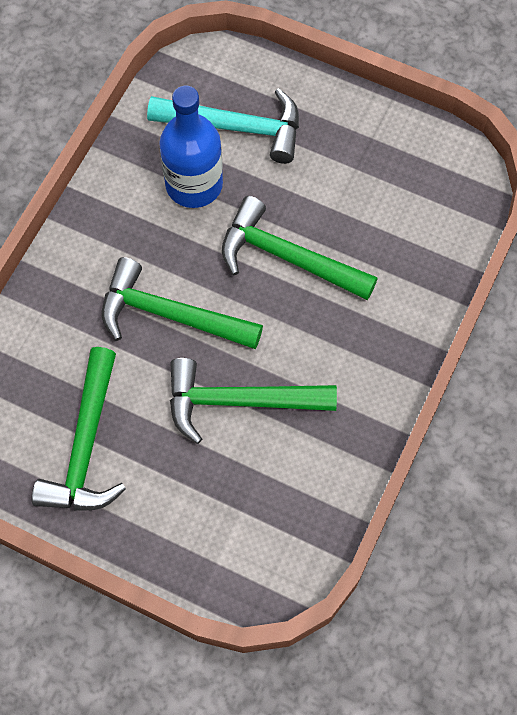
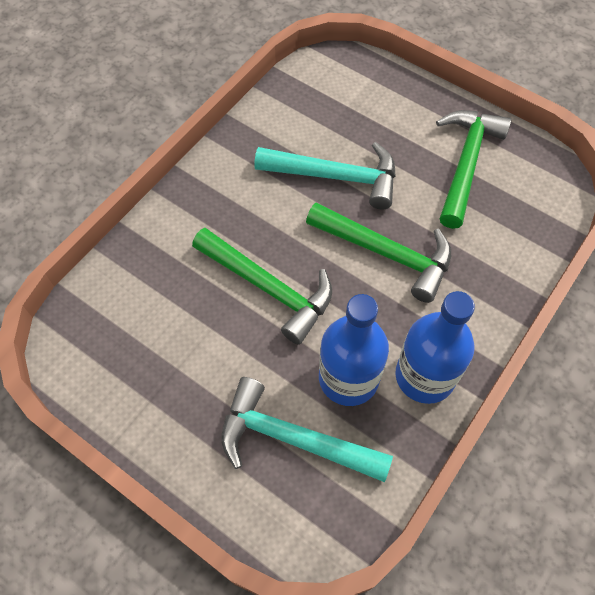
camera: 170 degrees left, 5 degrees down
(122, 197) = (425, 376): none -> blue bottle
(239, 401) = (336, 177): green hammer -> turquoise hammer

